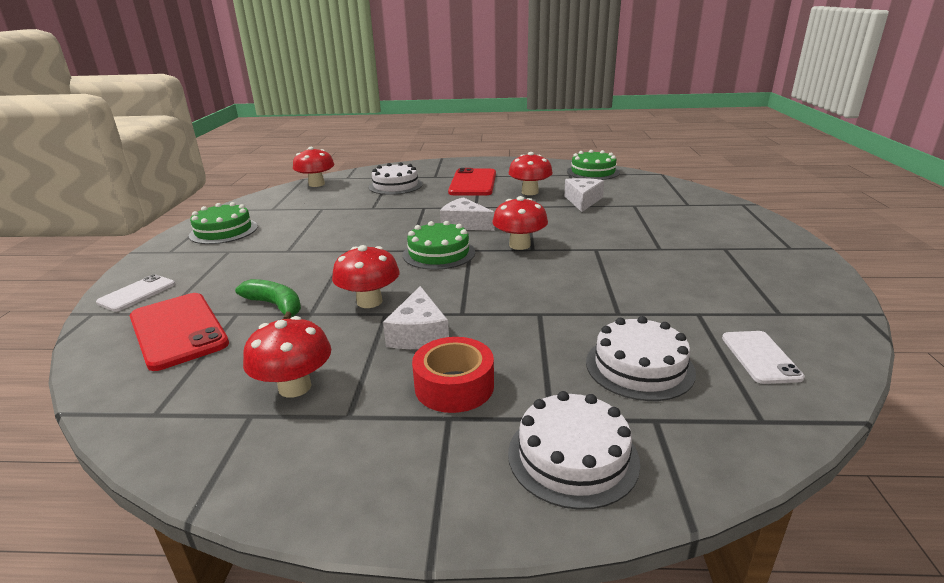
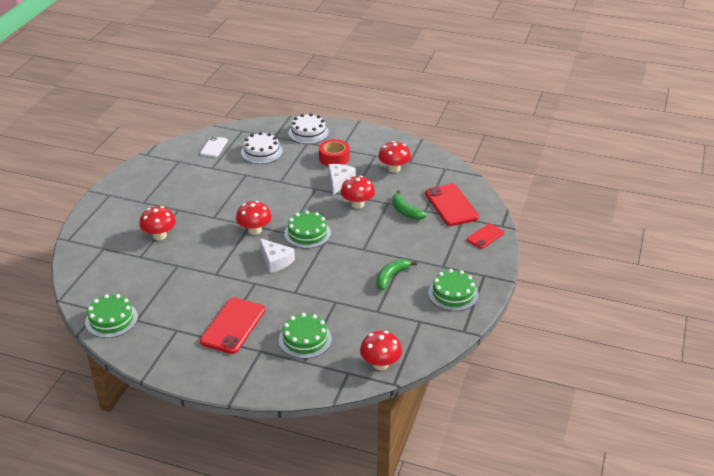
camera: 165 degrees left, 10 degrees up
(137, 293) = (485, 236): white phone -> red phone
(305, 232) = (391, 277): none -> green banana
(395, 186) = (305, 339): white cake -> green cake
(530, 192) = (197, 295): red mushroom -> red mushroom (159, 236)
(583, 201) = (169, 271): white cheese -> none

